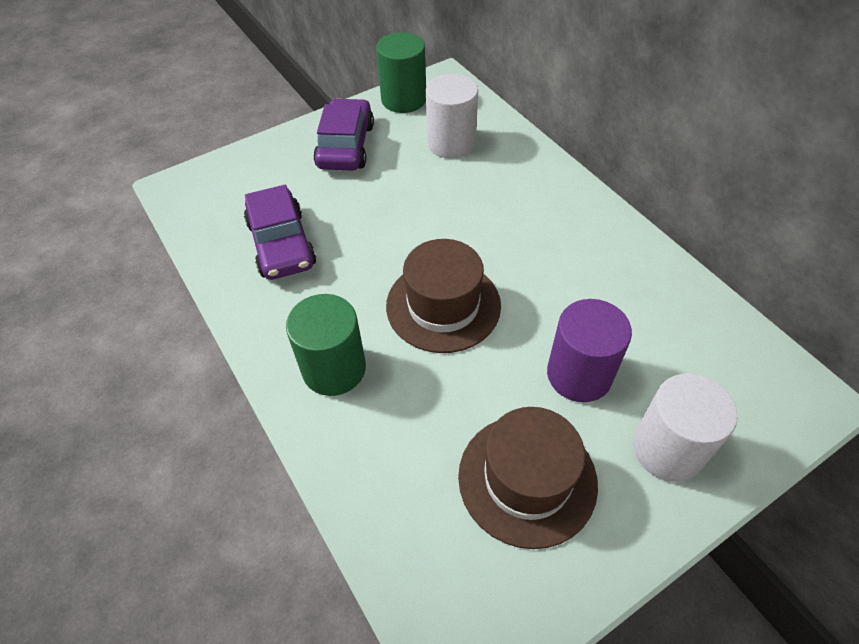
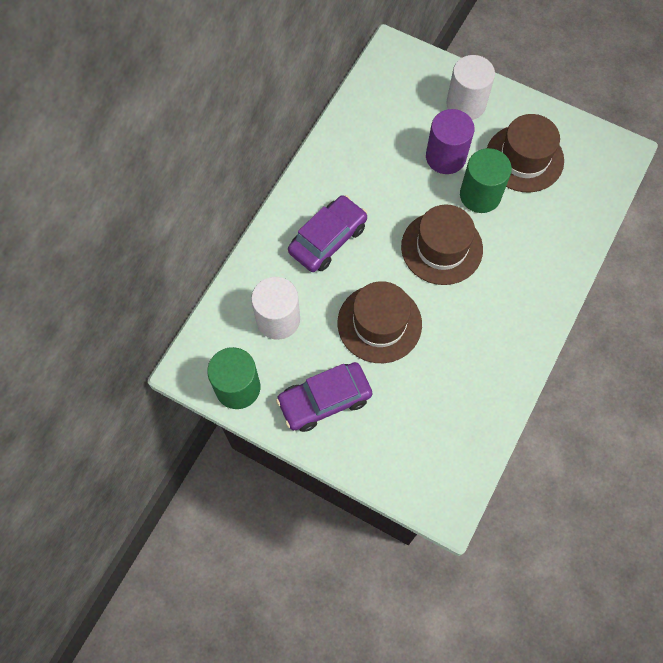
camera: 120 degrees left, 15 degrees up
(282, 244) = (454, 380): purple car -> purple car (328, 239)
(334, 368) = (525, 284): green cylinder -> green cylinder (480, 195)
(390, 212) = (379, 323): none -> brown hat

